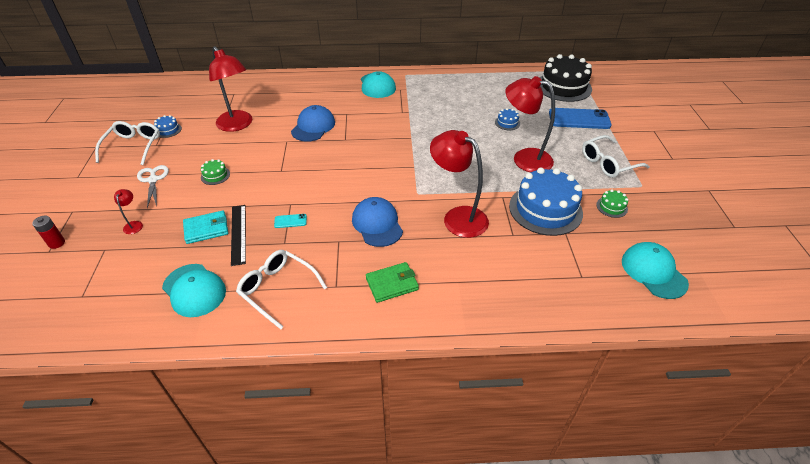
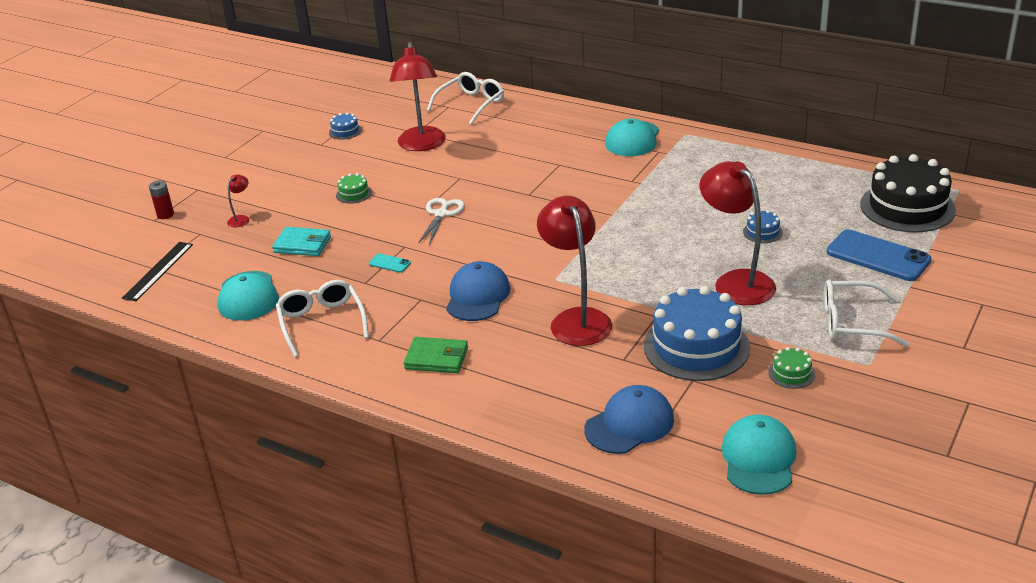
camera: 35 degrees right, 10 degrees down
(133, 146) = (298, 140): white glasses -> white glasses (471, 104)
(153, 180) = (291, 180): white scissors -> white scissors (441, 214)
(238, 234) = (329, 259): black ruler -> black ruler (158, 271)
(313, 126) = (505, 169): blue cap -> blue cap (629, 424)

